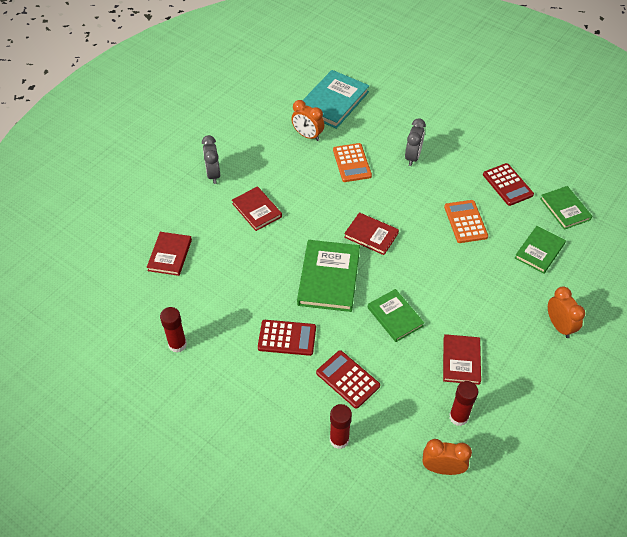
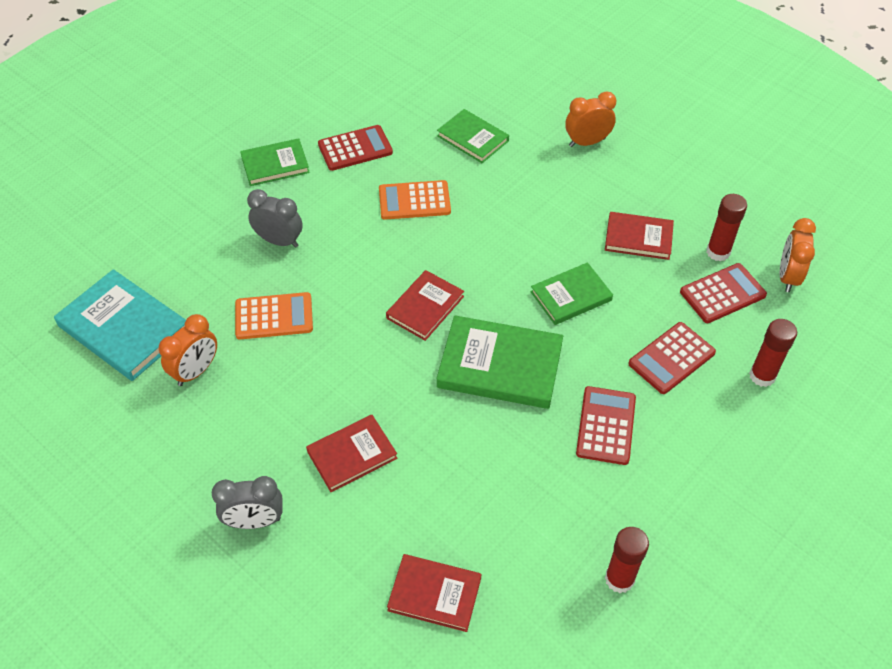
camera: 85 degrees left, 0 degrees up
(415, 417) = (722, 293): none -> red calculator
(565, 209) = (407, 103): green book -> green book (275, 165)

